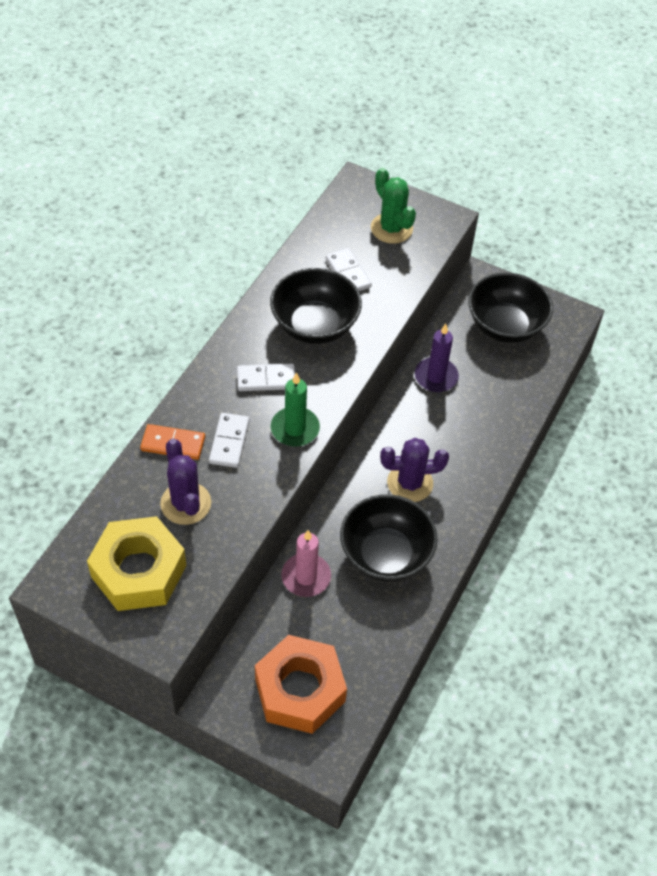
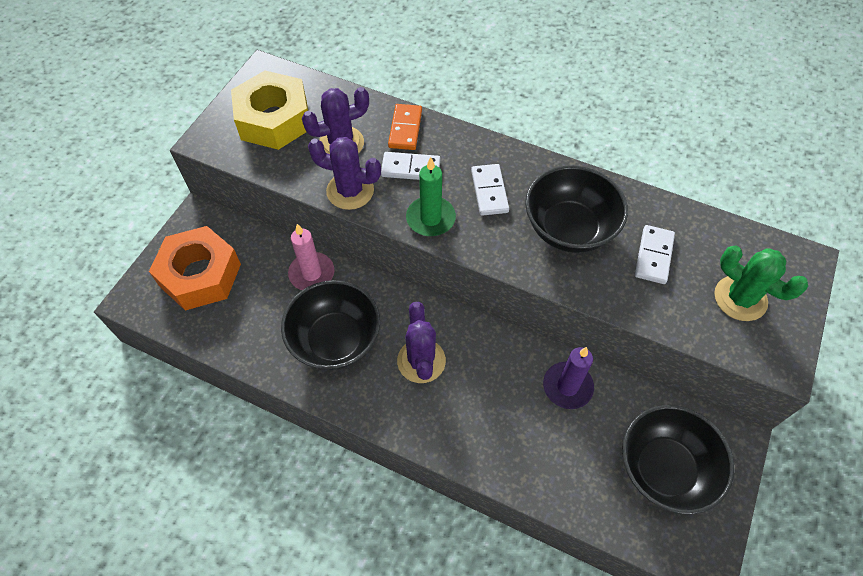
camera: 90 degrees right, 5 degrees up
(253, 496) = (350, 191): none -> purple cactus
(348, 273) = (653, 256): white domino -> white domino turned 45 degrees counterclockwise
(391, 228) = (740, 298): green cactus -> green cactus turned 75 degrees clockwise

